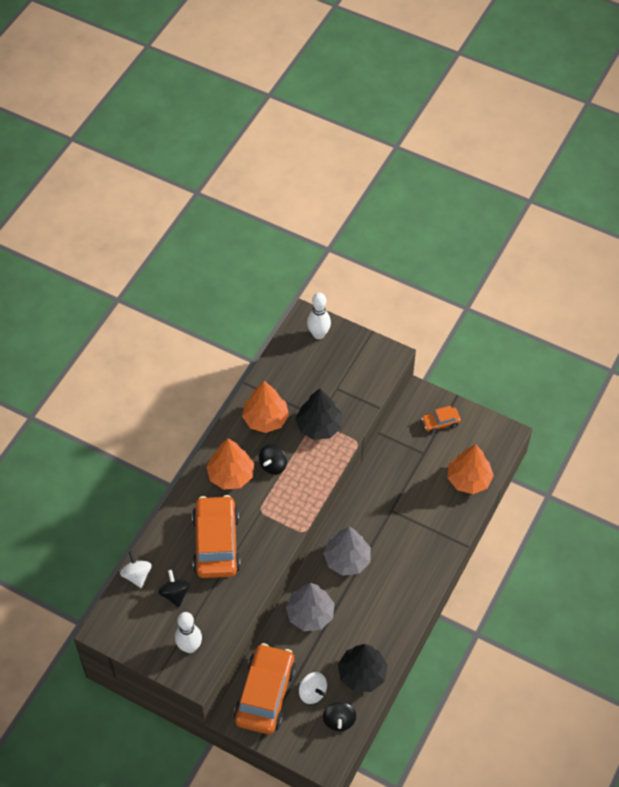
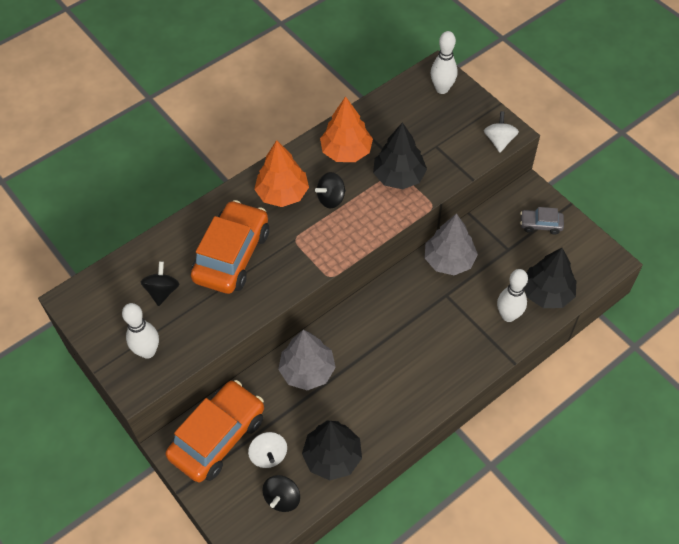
camera: 25 degrees right, 0 degrees up
(137, 575) = (135, 258): white spinning top -> white spinning top (499, 141)
(347, 559) = (374, 328): grey tree -> grey tree (449, 260)
(440, 422) = (540, 224): orange car -> grey car
(447, 509) = (508, 315): none -> white bowling pin
(469, 479) = (547, 293): orange tree -> black tree

